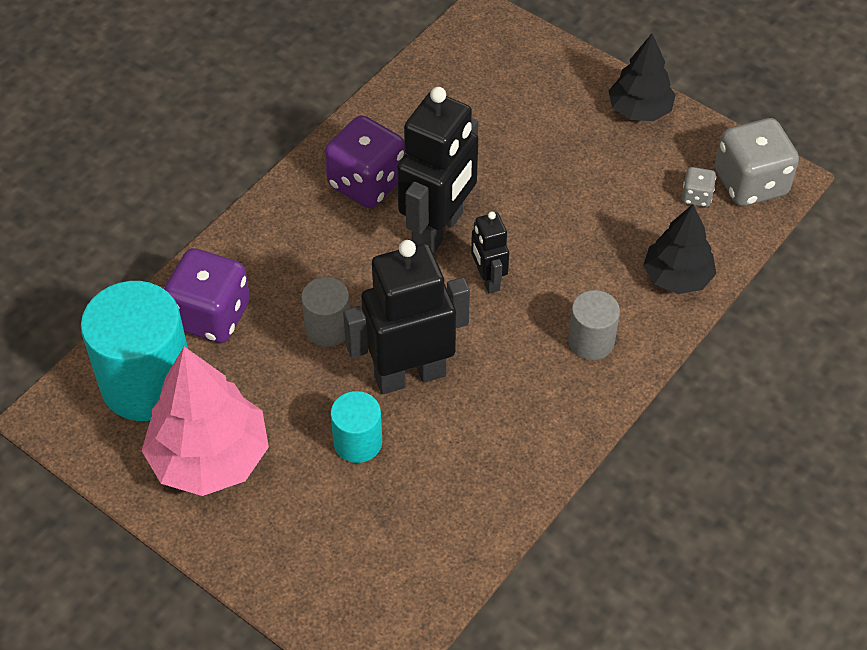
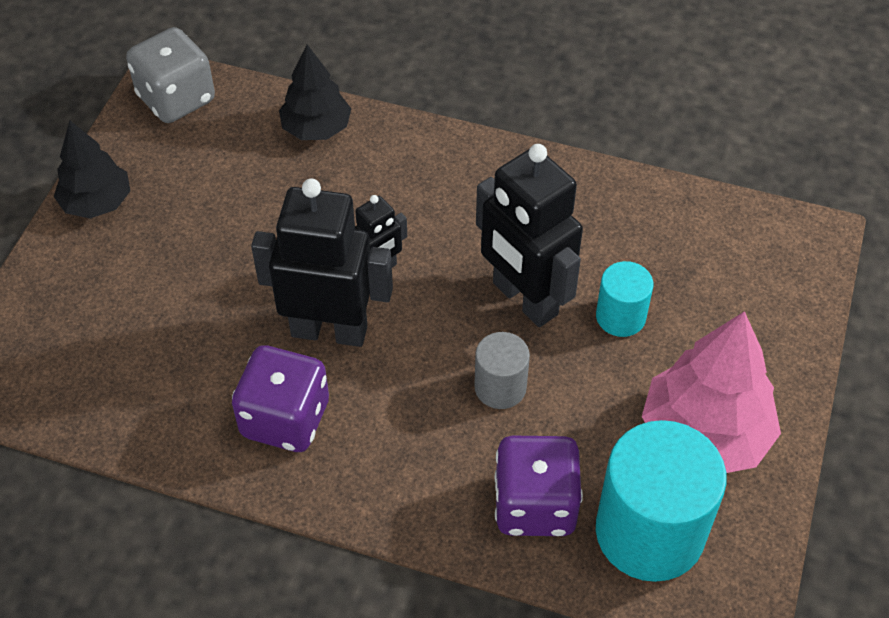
camera: 110 degrees left, 0 degrees up
(591, 341) = (419, 173): grey cylinder -> none
(696, 196) = (208, 134): grey dice -> none

